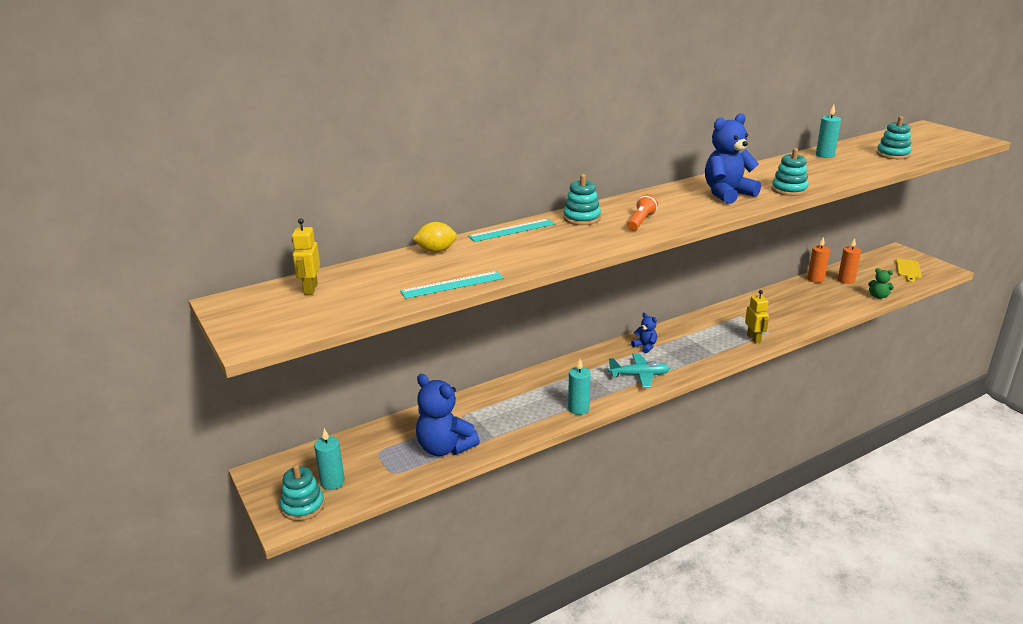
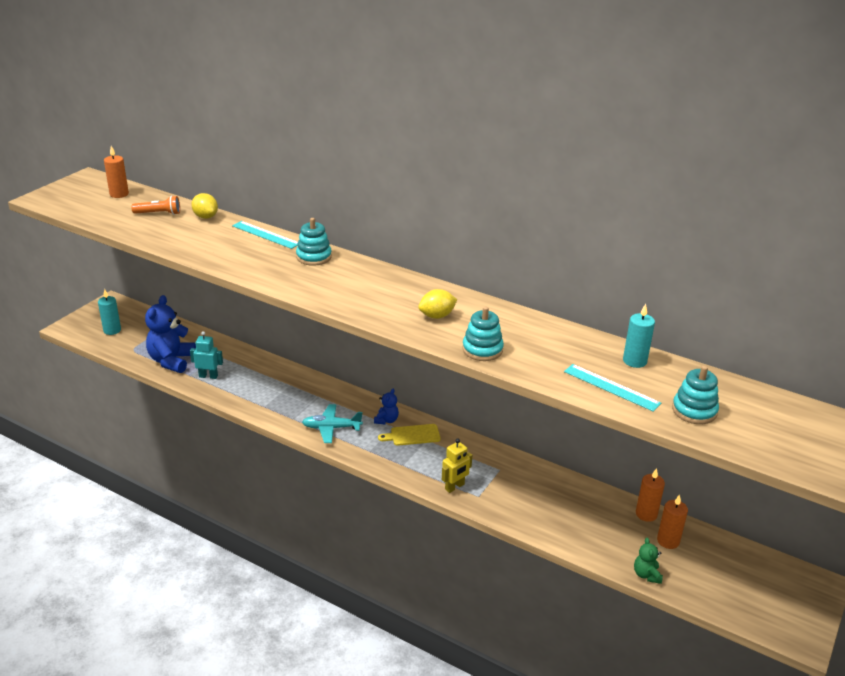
camera: 60 degrees right, 5 degrees up
(303, 506) = (83, 328): turquoise stacking toy -> none
(310, 289) = (119, 194): yellow robot -> orange candle
(452, 285) = (148, 236): turquoise ruler -> turquoise ruler (611, 387)
(497, 428) = (208, 376): none -> turquoise robot
(578, 409) = (257, 408): turquoise candle -> none
(639, 375) = (331, 428): turquoise plane -> turquoise plane turned 120 degrees clockwise
(641, 221) = (325, 284): orange flashlight -> orange flashlight (159, 213)
(727, 194) = (437, 316): blue teddy bear -> yellow lemon
(908, 270) = (761, 598): yellow cutting board -> yellow cutting board (412, 435)

